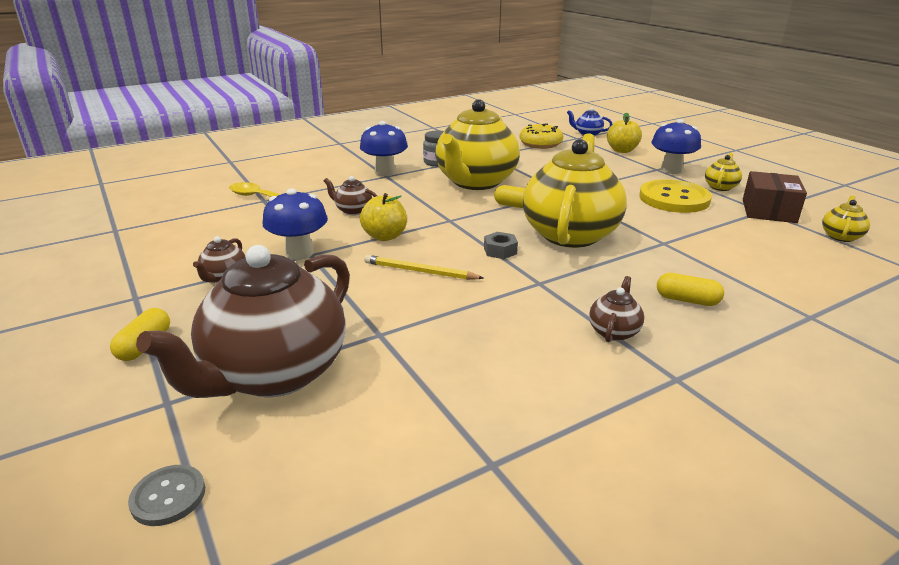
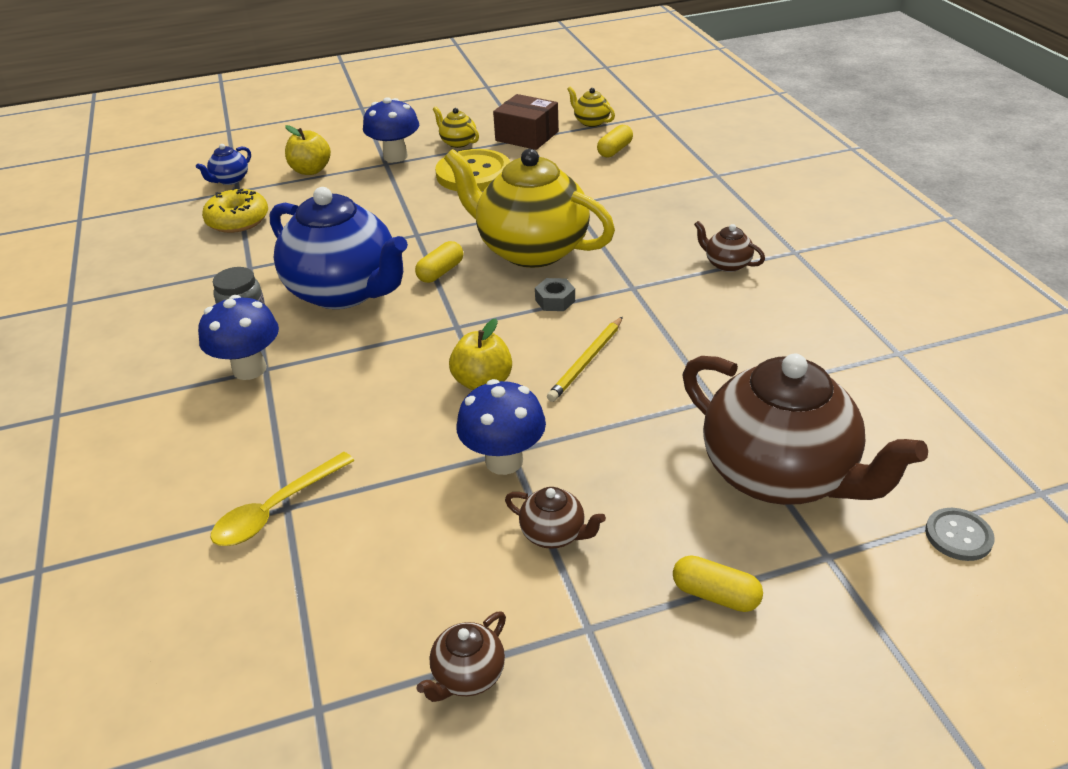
camera: 75 degrees left, 10 degrees up
(353, 210) = (383, 408): brown teapot -> brown teapot (467, 676)
(475, 182) = (345, 292): yellow teapot -> blue teapot
(687, 300) = (682, 218): yellow capsule -> yellow capsule (614, 150)

